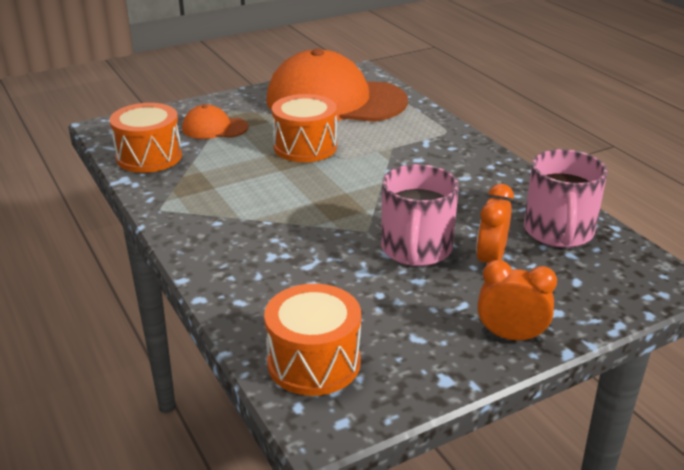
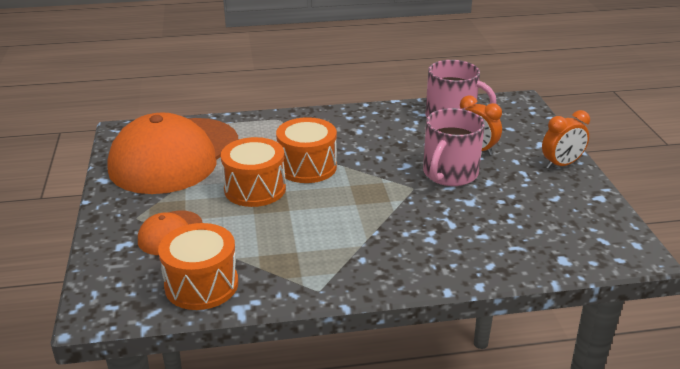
camera: 70 degrees left, 0 degrees up
(314, 362) = (574, 244): orange drum -> orange drum (307, 167)
(416, 249) = (449, 173): pink mug -> pink mug turned 90 degrees clockwise
(511, 336) = (561, 164): orange clock -> orange clock turned 150 degrees counterclockwise

